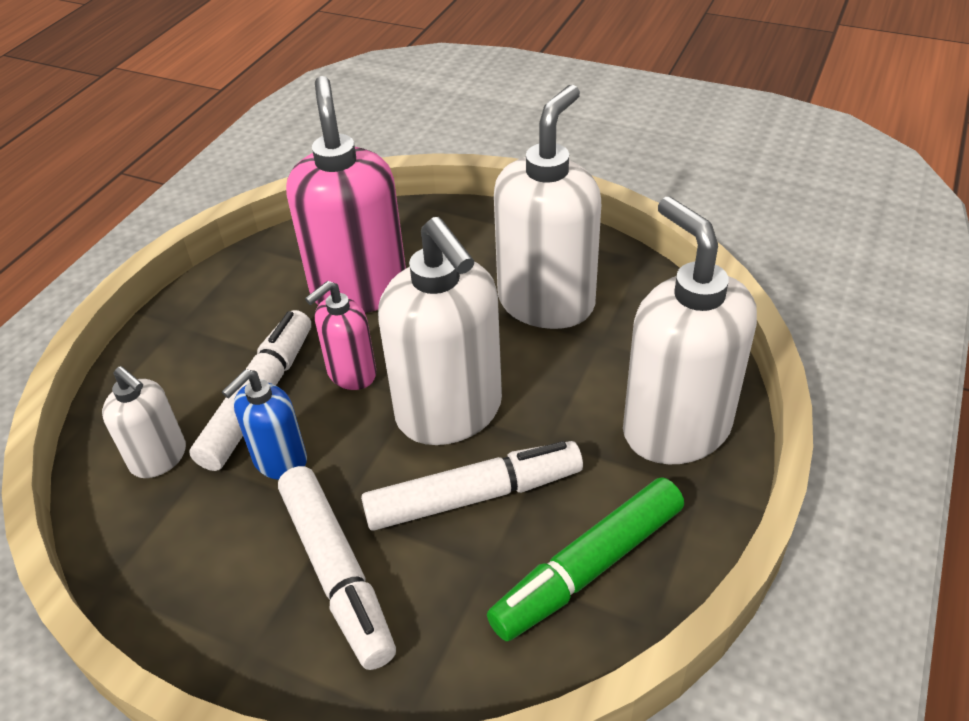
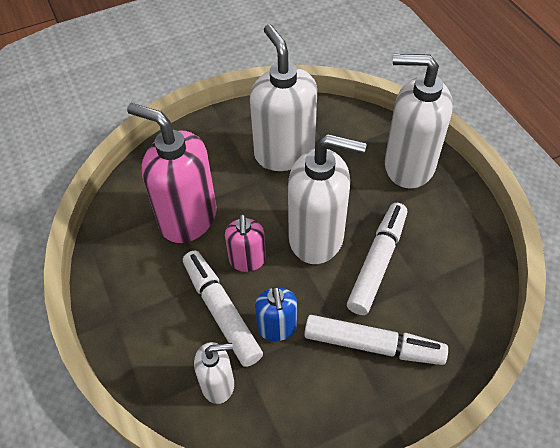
camera: 50 degrees left, 10 degrees up
(588, 568) = (453, 249): green marker -> none

